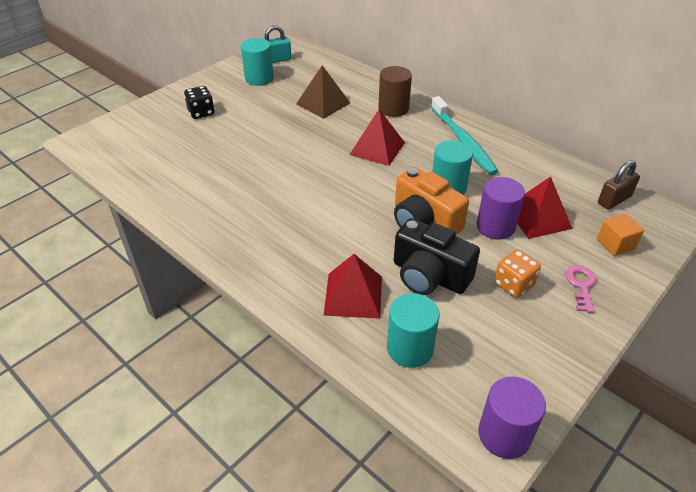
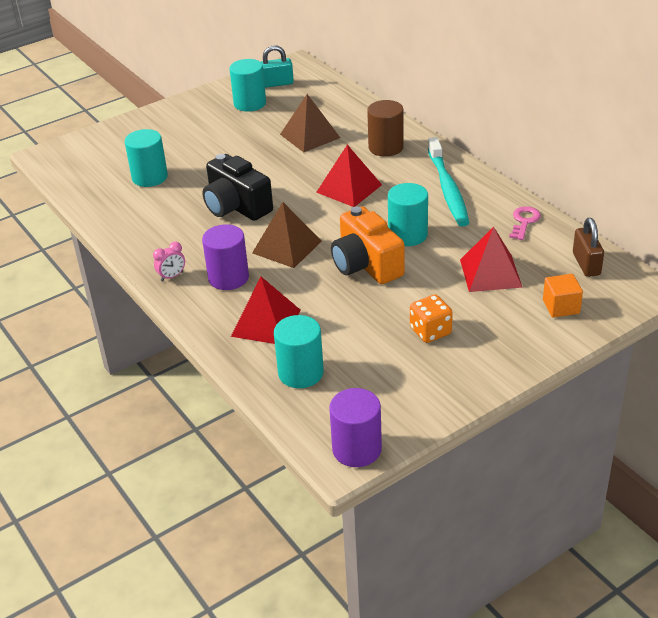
camera: 15 degrees right, 5 degrees down
(188, 154) = (150, 177): none -> turquoise cylinder
(201, 113) = (176, 136): black dice -> none
(241, 255) = (172, 276): none -> pink clock
(343, 211) = (287, 247): none -> brown pyramid
(429, 276) = (348, 314): black camera -> black camera (236, 206)
(495, 226) = (439, 277): purple cylinder -> purple cylinder (228, 278)
(581, 285) = (500, 340): pink key -> pink key (524, 221)
(614, 200) = (586, 264): brown padlock -> brown padlock turned 75 degrees counterclockwise

